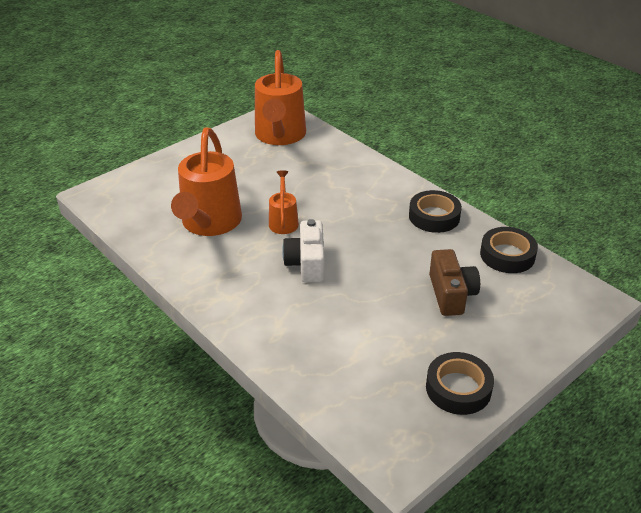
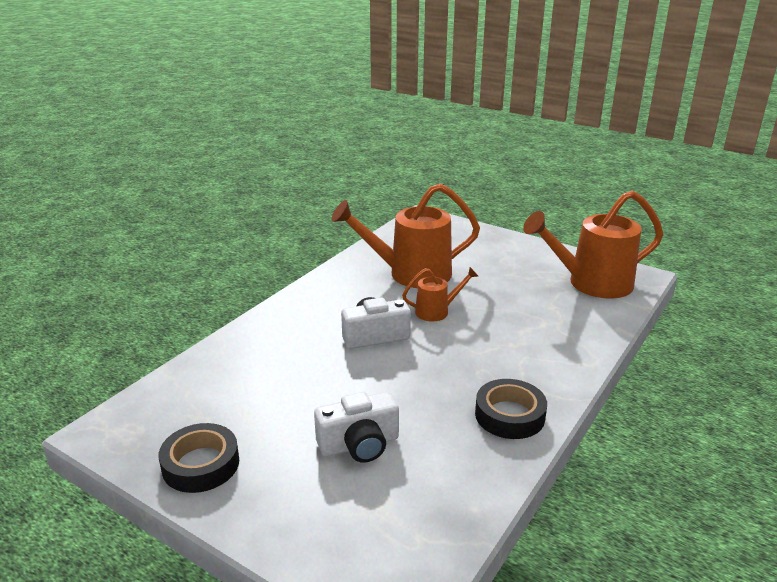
camera: 75 degrees right, 10 degrees down
(451, 294) = (359, 444): brown camera -> white camera
(507, 255) = (461, 492): black tape -> none

